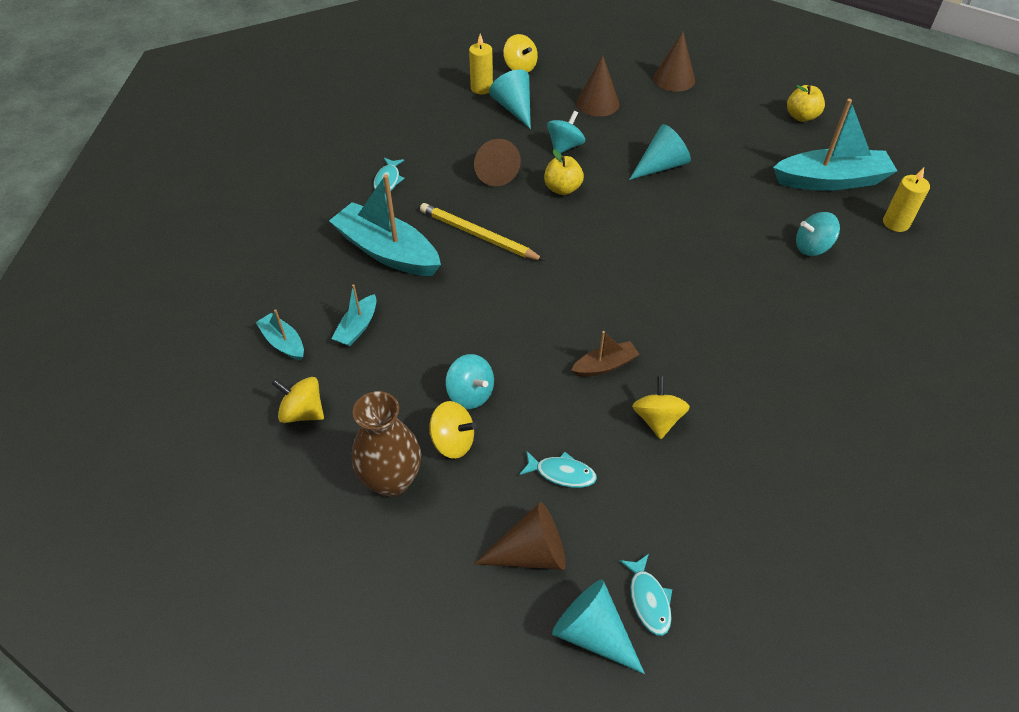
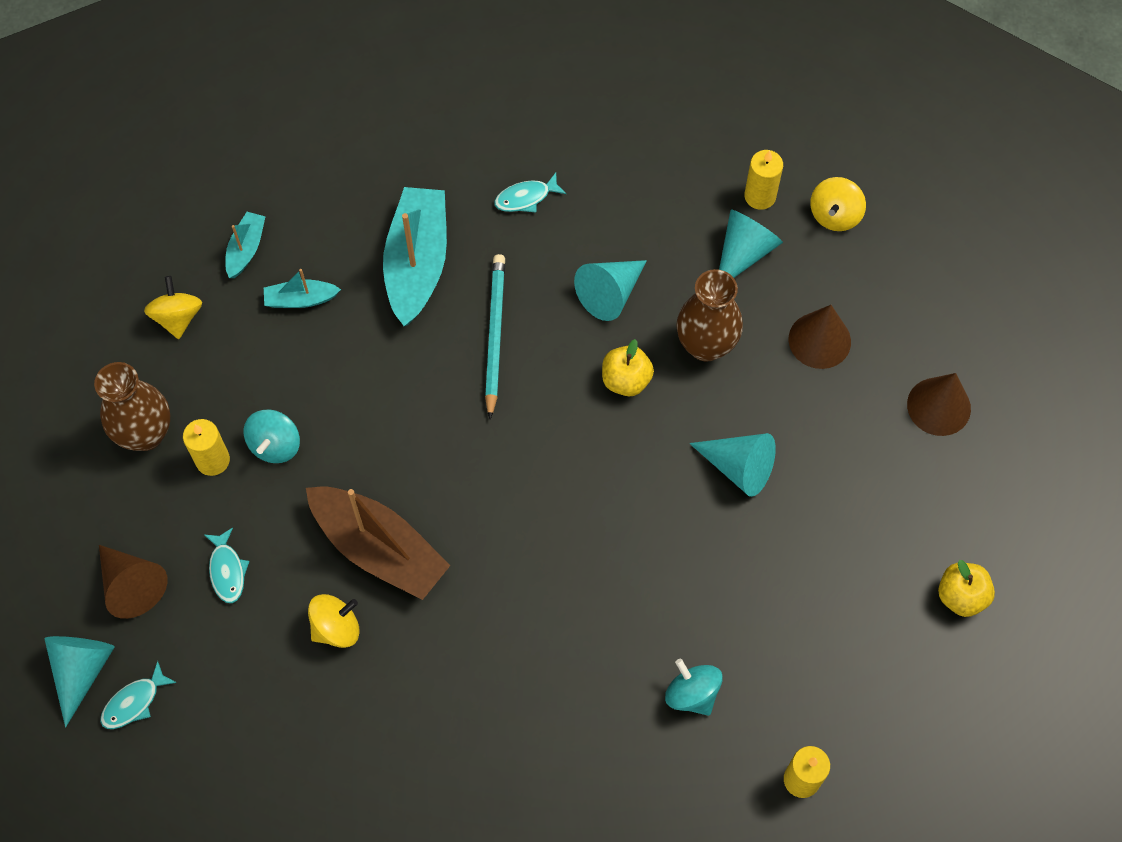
camera: 60 degrees right, 15 degrees up
(453, 442) = (213, 460): yellow spinning top -> yellow candle
(478, 235) = (494, 335): yellow pencil -> turquoise pencil
(494, 171) = (610, 294): brown cone -> turquoise cone
(565, 146) = (706, 345): turquoise spinning top -> brown vase
(605, 365) = (379, 549): brown boat -> brown boat, size x2.03
(831, 181) = (840, 677): turquoise boat -> none

